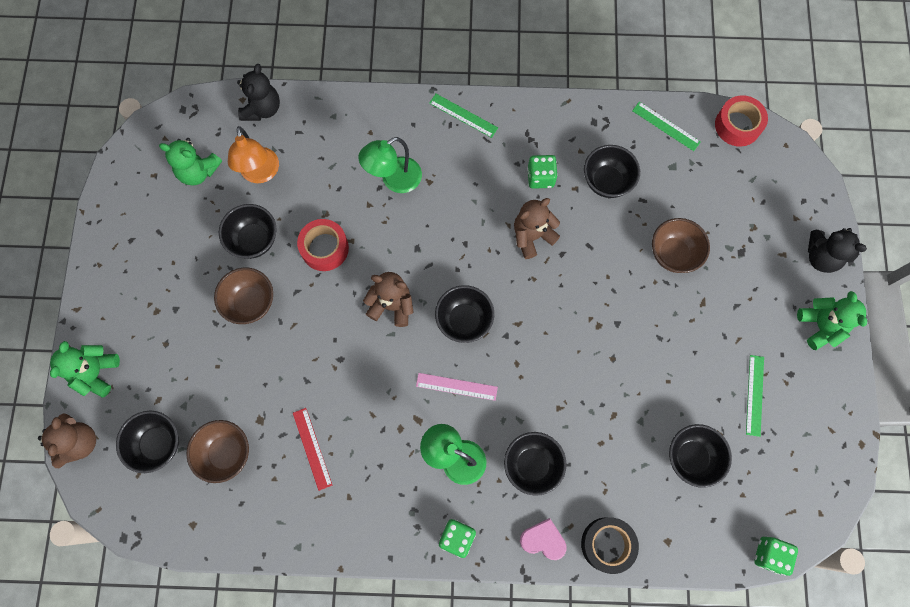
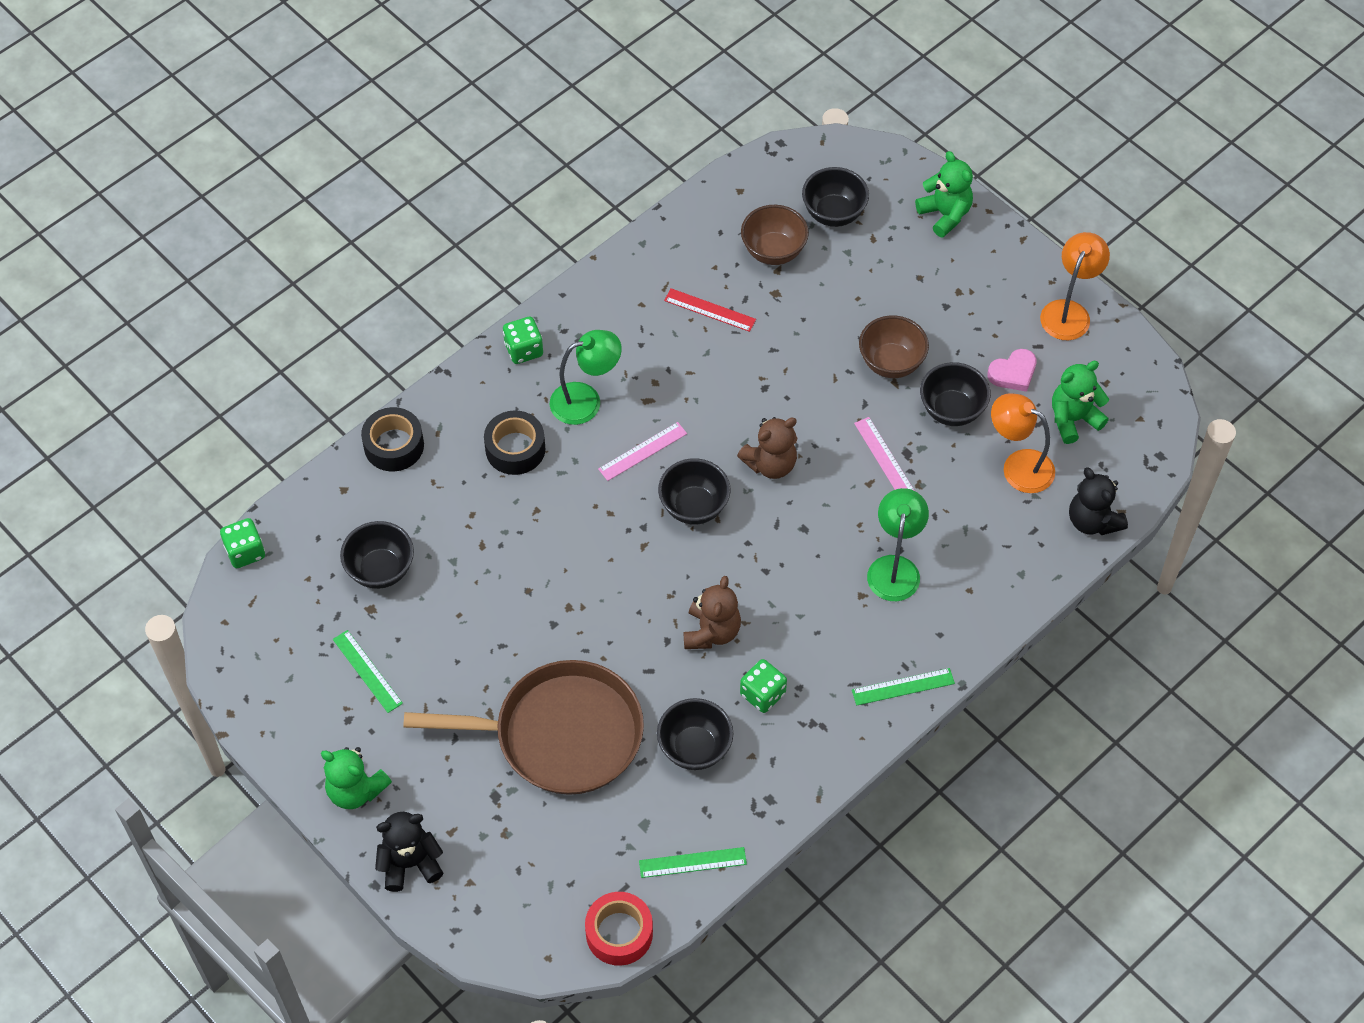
camera: 135 degrees right, 15 degrees down
(79, 442) = (893, 165): brown teddy bear -> none
(115, 236) = (1069, 311): none -> orange lamp
(324, 248) = (884, 457): red tape -> pink ruler
(532, 465) = (515, 449): black bowl -> black tape
(543, 540) = (451, 405): pink heart -> pink heart (1013, 373)
(673, 254) = (561, 734): brown bowl -> brown pan

